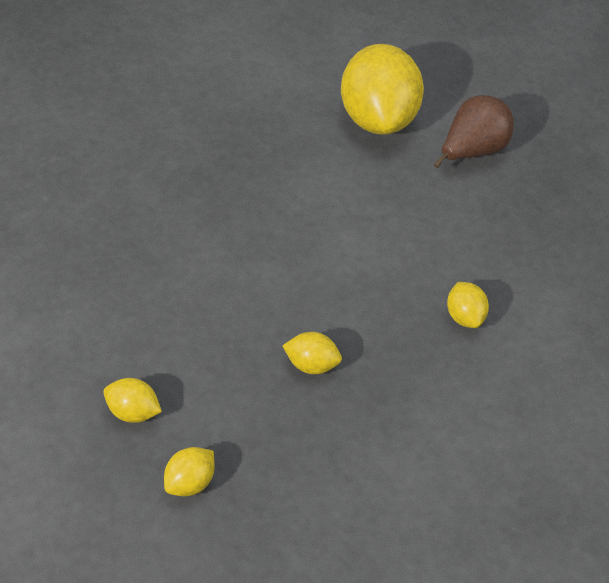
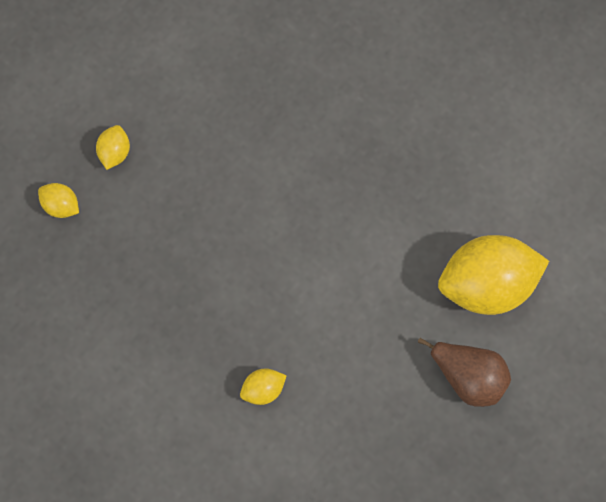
camera: 85 degrees right, 25 degrees up
(311, 365) = (186, 272): yellow lemon -> none

